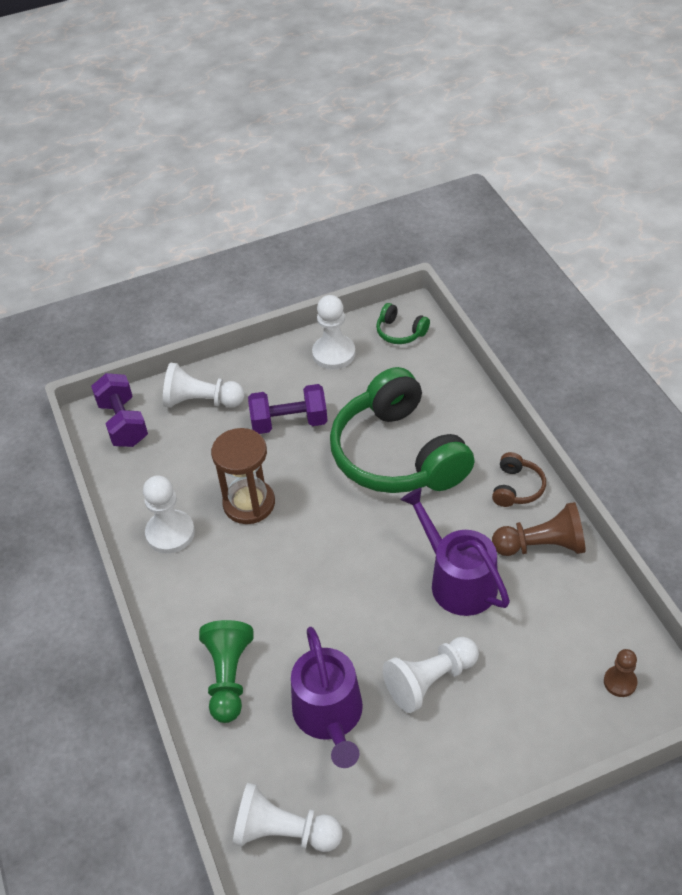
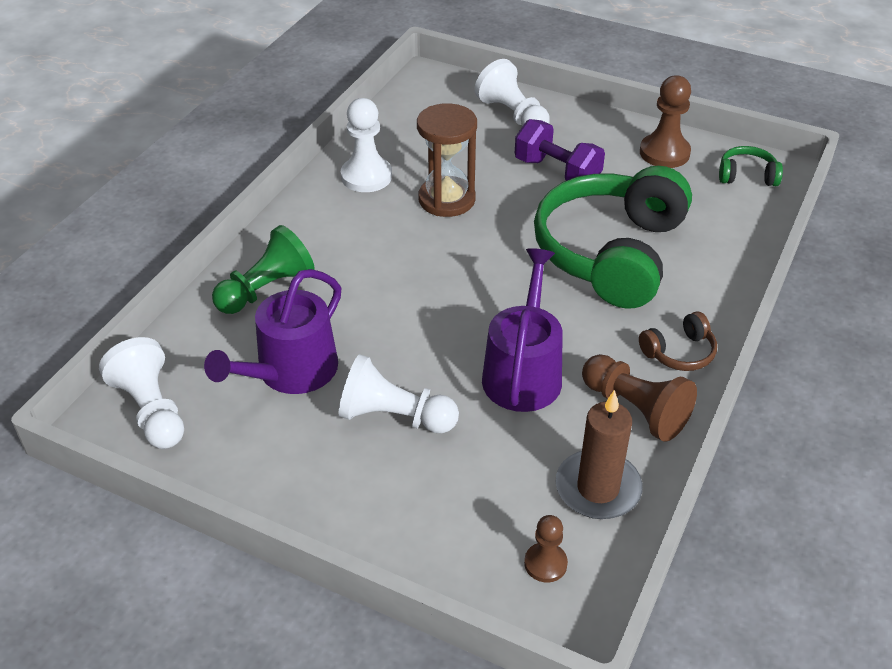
camera: 45 degrees right, 5 degrees down
(123, 423) = (439, 92): purple dumbbell -> none
(334, 354) = (664, 153): white pawn -> brown pawn
(400, 332) = (747, 176): green headphones -> green headphones turned 105 degrees clockwise
(586, 612) = (598, 488): none -> brown candle

